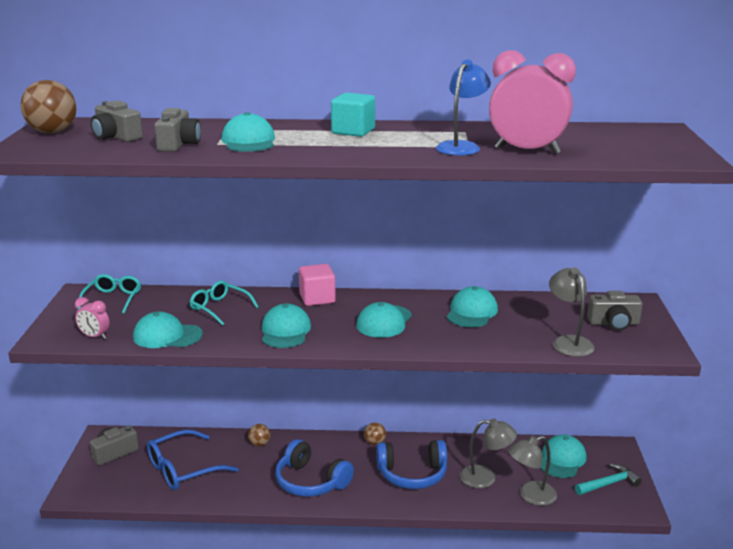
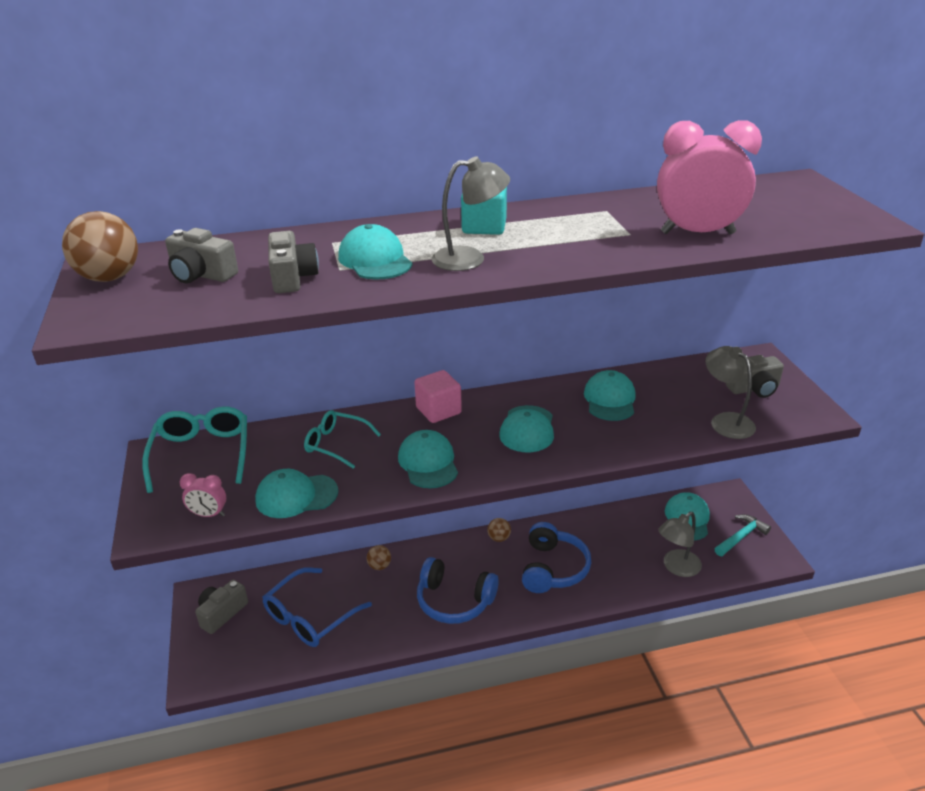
camera: 15 degrees left, 10 degrees up
(113, 299) = (202, 454): turquoise glasses -> turquoise glasses, size x1.52
(412, 474) = (553, 568): blue headphones -> blue headphones turned 60 degrees counterclockwise
(461, 146) = (623, 235): blue lamp -> none
(485, 478) = (625, 556): grey lamp -> grey lamp (470, 259)

